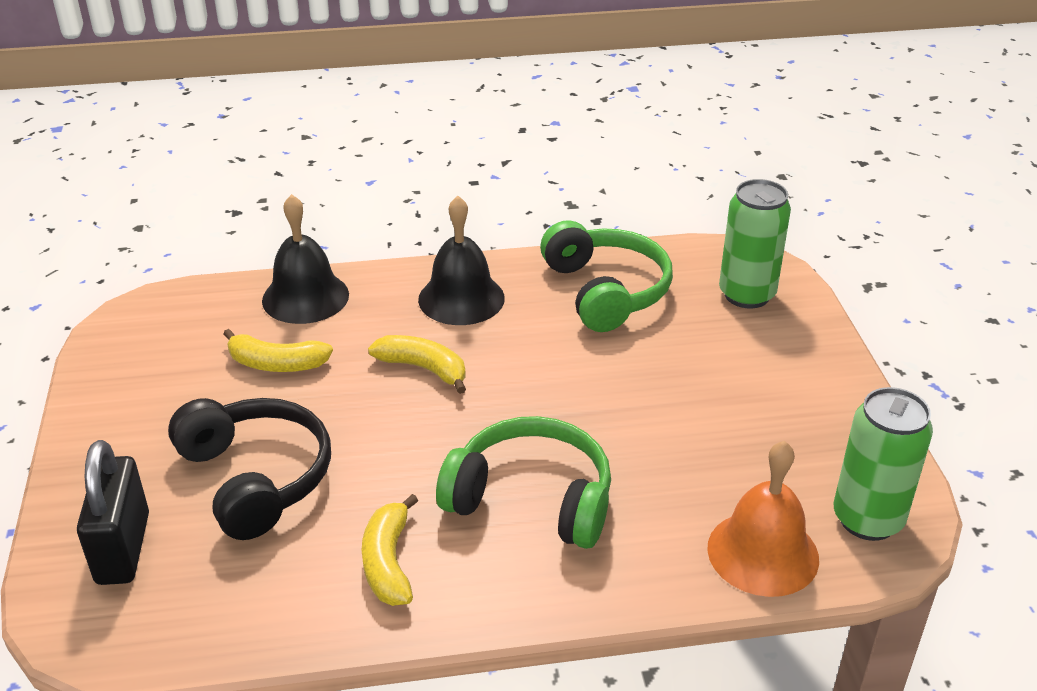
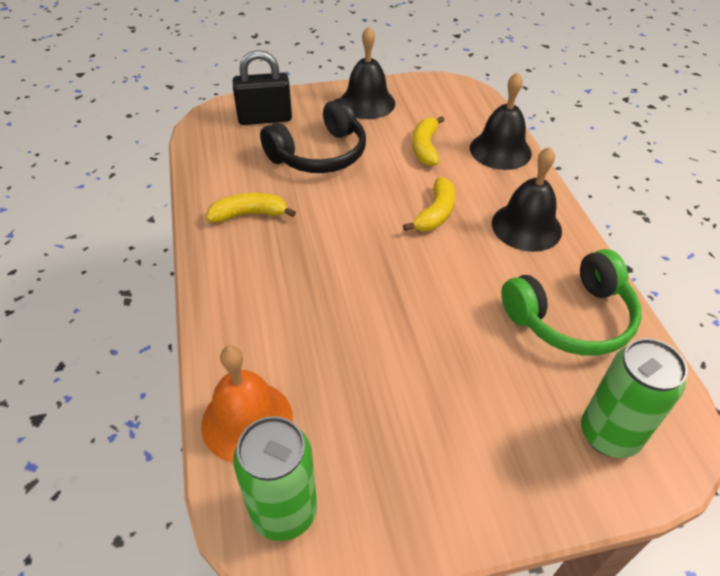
camera: 85 degrees right, 10 degrees up
(130, 416) = (367, 103): none -> black bell
(531, 499) = (305, 277): green headphones -> none

